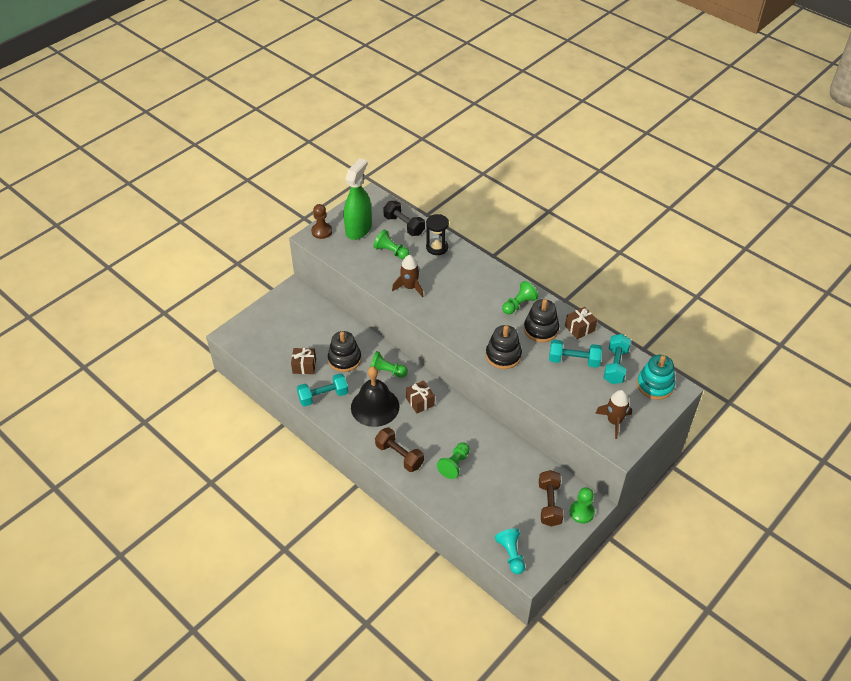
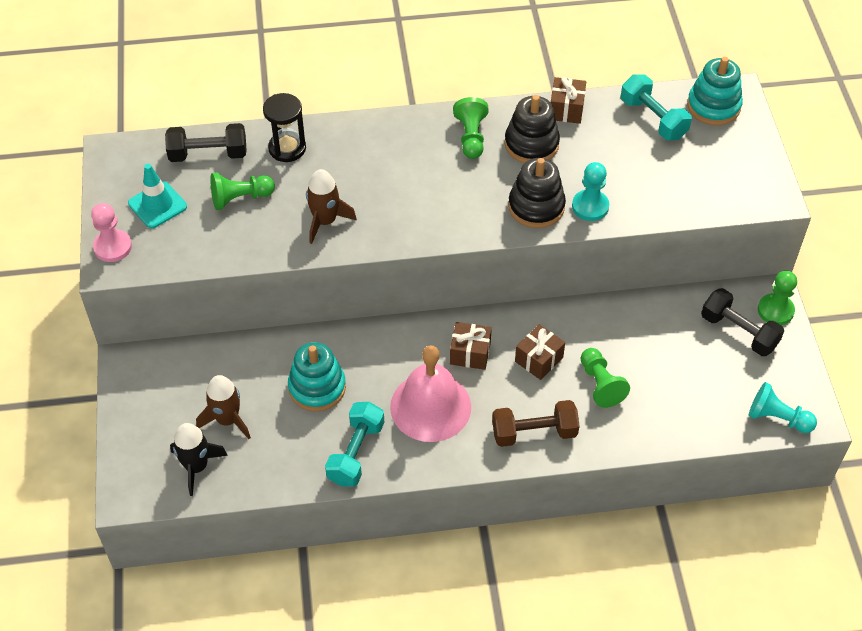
camera: 50 degrees left, 5 degrees up
(264, 347) = (197, 467): none -> black rocket
(304, 366) = (281, 441): brown gift -> brown gift (539, 359)
(322, 231) = (113, 247): brown pawn -> pink pawn
(344, 359) = (317, 387): black stacking toy -> turquoise stacking toy
(358, 229) = (157, 205): green spray bottle -> turquoise traffic cone
(375, 406) = (430, 406): black bell -> pink bell
(387, 371) = (386, 355): green pawn -> none
(527, 376) = (590, 206): none -> turquoise pawn
(549, 504) = (738, 332): brown dumbbell -> black dumbbell
(574, 360) = (609, 149): turquoise dumbbell -> none
(614, 422) = (732, 177): brown rocket -> brown rocket (227, 420)

